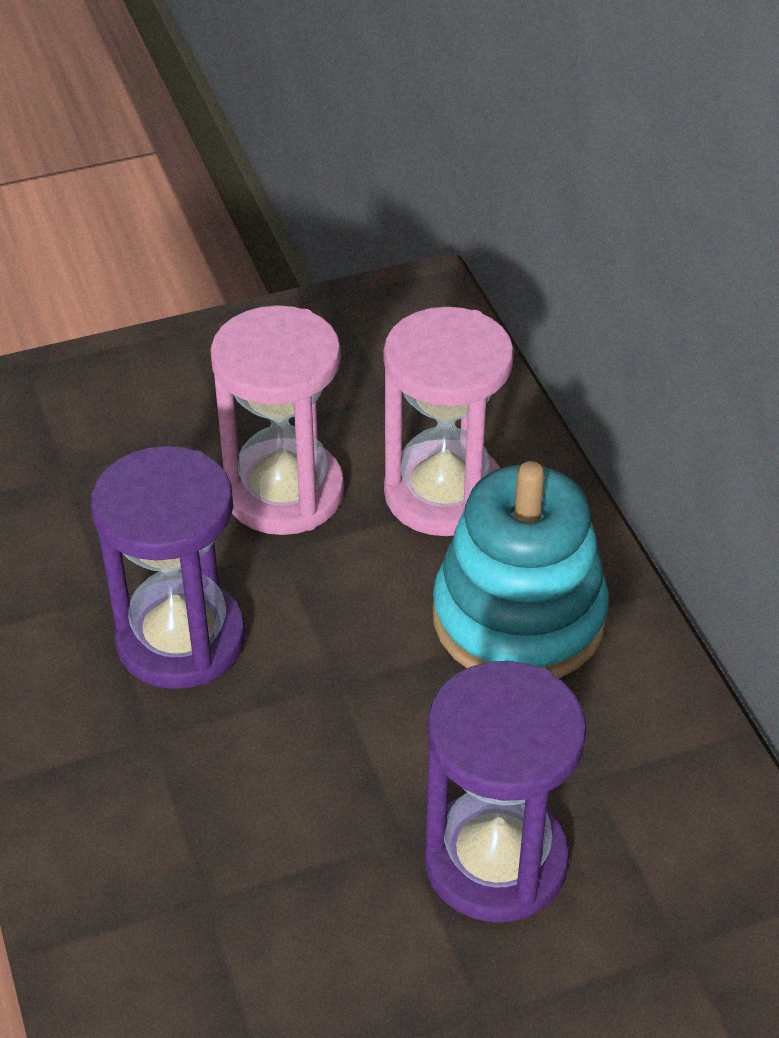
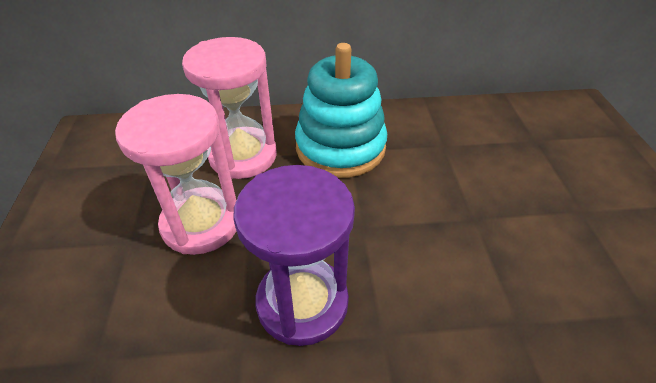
camera: 75 degrees left, 0 degrees up
(495, 861) = (491, 187): purple hourglass -> none

